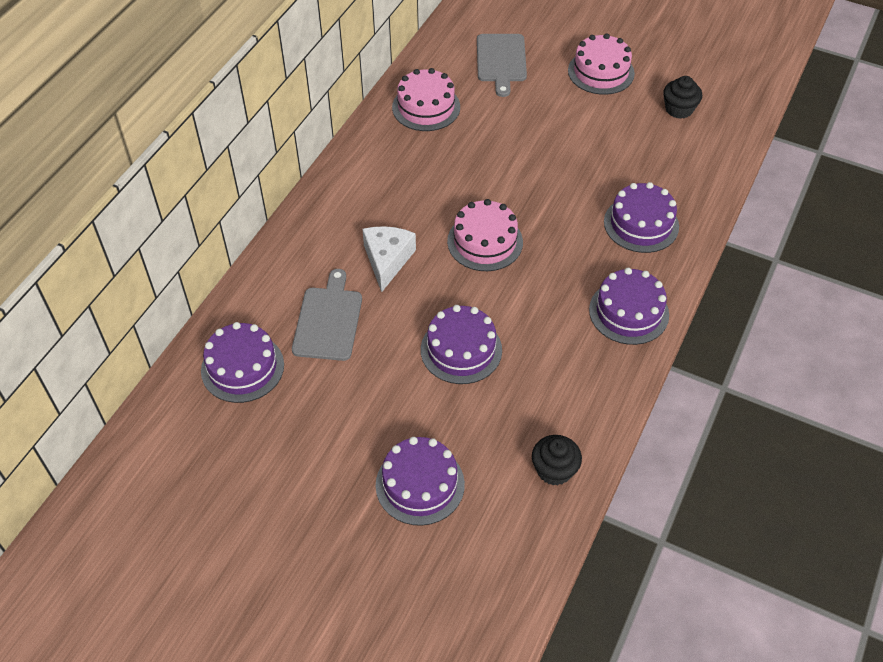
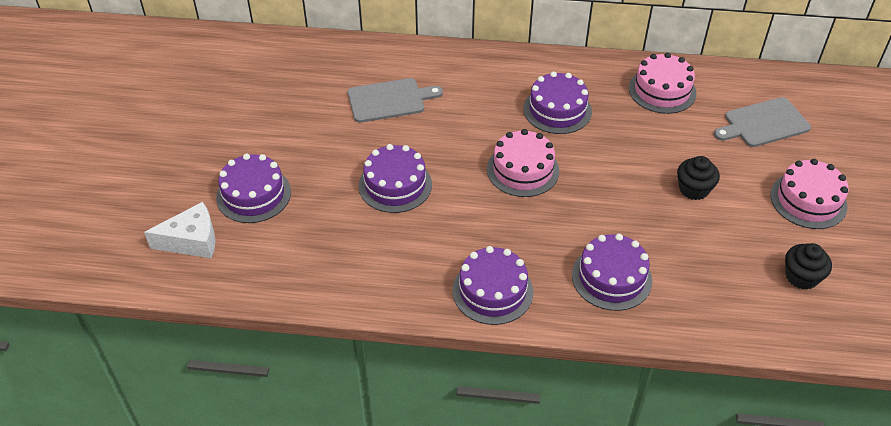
camera: 70 degrees right, 5 degrees down
(242, 367) = (325, 69): purple cake -> purple cake (557, 110)
(387, 260) = (468, 115): white cheese -> white cheese (192, 241)
(554, 470) = (294, 275): black cupcake -> black cupcake (694, 189)

